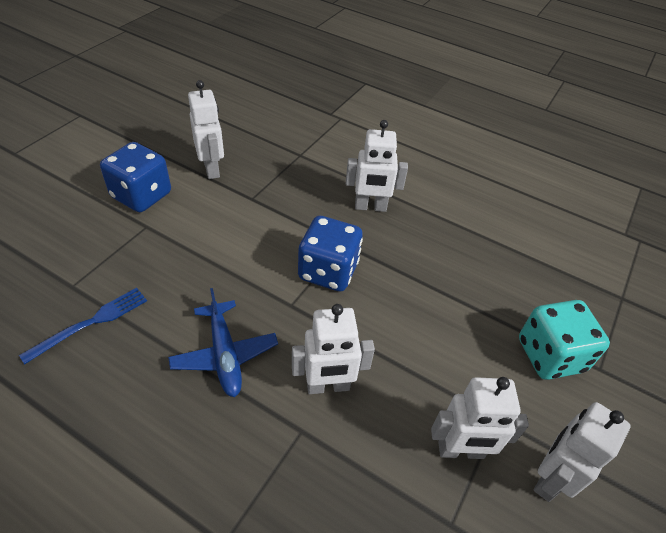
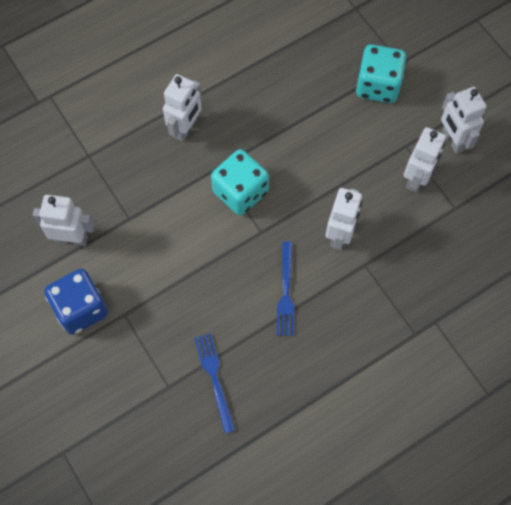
camera: 60 degrees left, 20 degrees up
(225, 355) = (285, 292): blue plane -> blue fork
(328, 271) = (240, 192): blue dice -> turquoise dice

